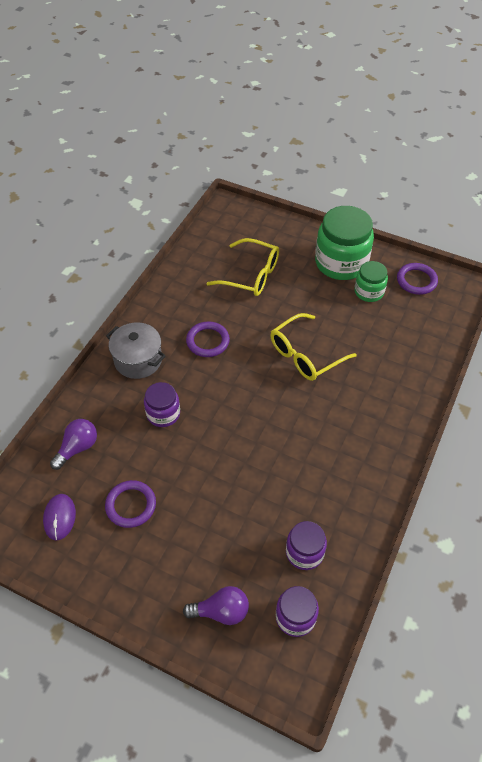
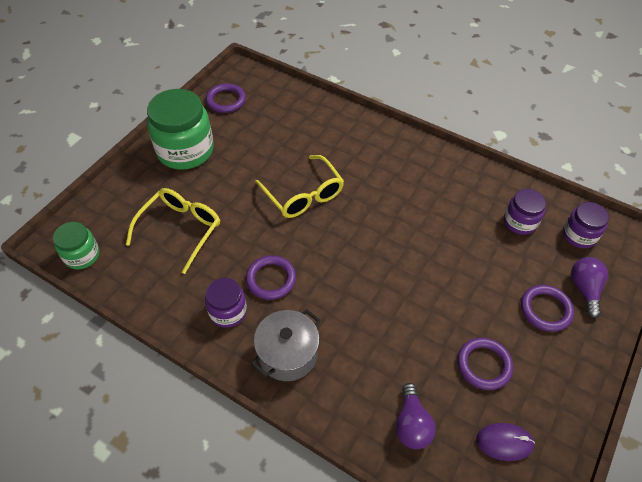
camera: 85 degrees left, 0 degrees up
(77, 448) = (411, 424): purple light bulb -> purple light bulb turned 135 degrees counterclockwise
(163, 414) = (368, 329): purple jar -> purple jar (228, 311)
(193, 567) = (545, 310): none -> purple ring
(369, 292) = (231, 135): green jar -> green jar (82, 255)

